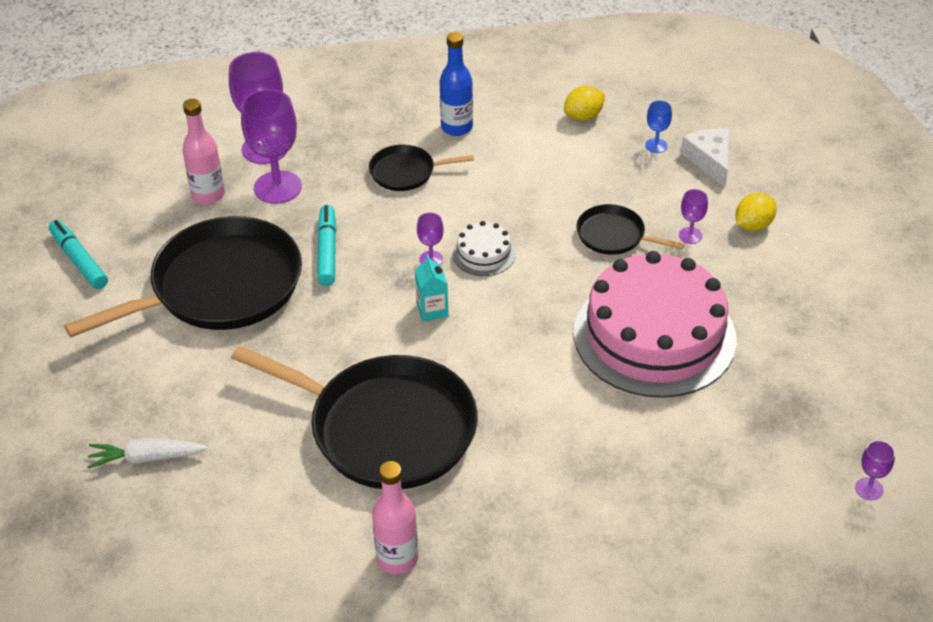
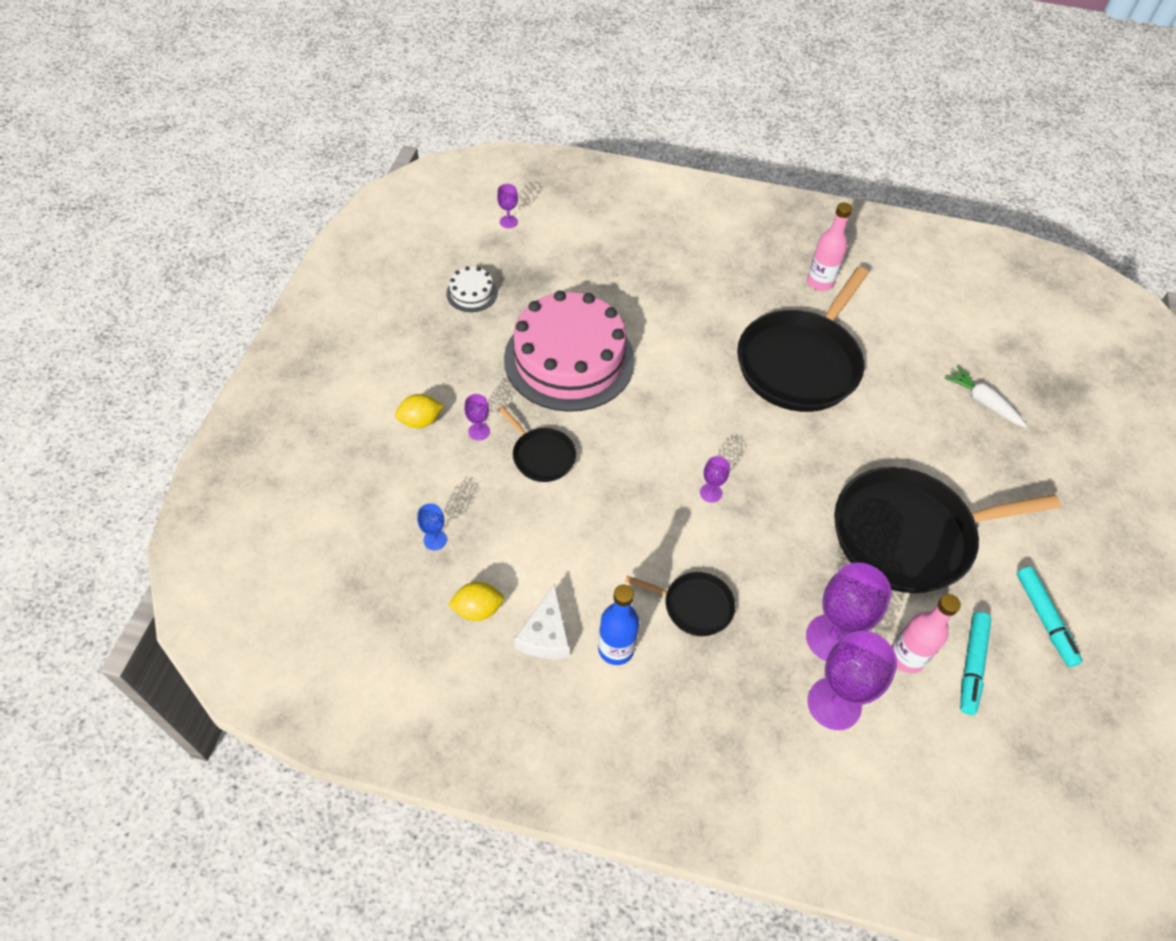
camera: 160 degrees left, 10 degrees up
(147, 458) = (983, 402): white carrot -> white carrot turned 150 degrees counterclockwise
(327, 251) = (801, 538): turquoise marker -> turquoise marker (971, 665)
(385, 428) = (800, 363): black pan -> black pan turned 105 degrees counterclockwise
(432, 310) = (729, 443): turquoise carton -> none
(484, 254) = (662, 481): white cake -> white cake (472, 293)
(710, 160) = (400, 502): white cheese -> white cheese (545, 634)

